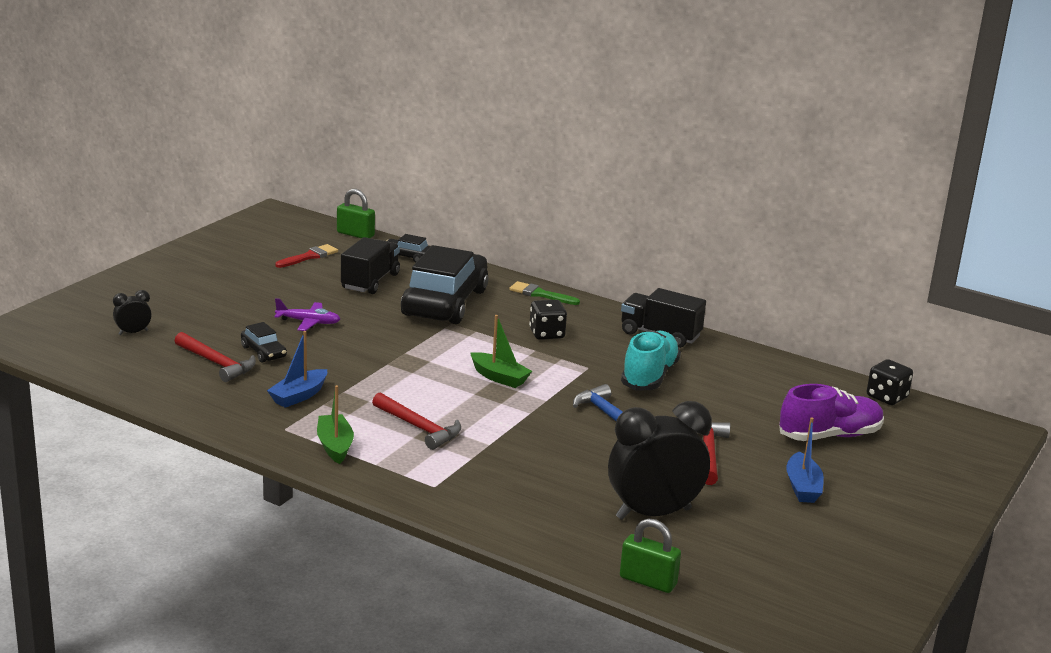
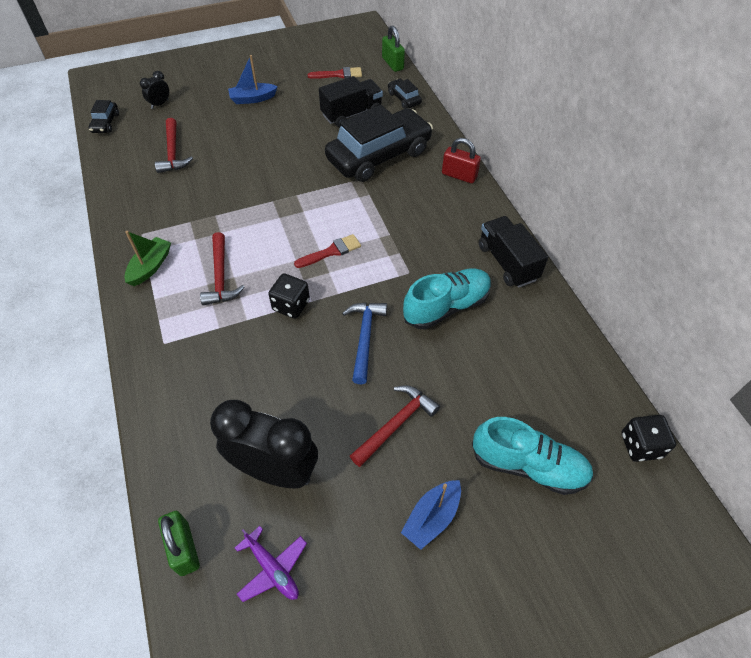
camera: 40 degrees right, 30 degrees up
(133, 332) = (160, 104): black clock -> black clock turned 60 degrees counterclockwise
(263, 352) = (210, 154): black car -> black car (105, 123)
(299, 396) = (184, 206): blue boat -> blue boat (252, 99)
(308, 322) = (268, 137): purple plane -> purple plane (272, 568)
(499, 377) = (331, 251): green boat -> red brush
(540, 294) = (459, 175): green brush -> red padlock
(546, 334) = (417, 220): black dice -> black dice (291, 305)
(829, 436) = (528, 465): purple shoe -> turquoise shoe

